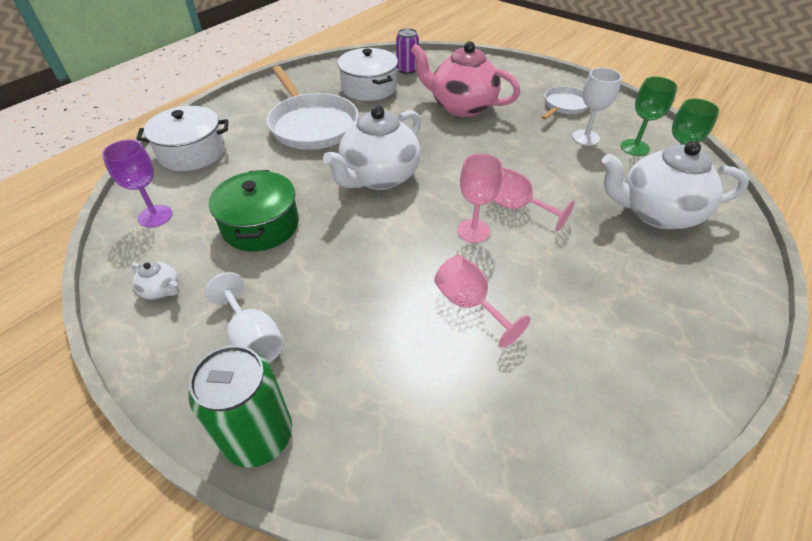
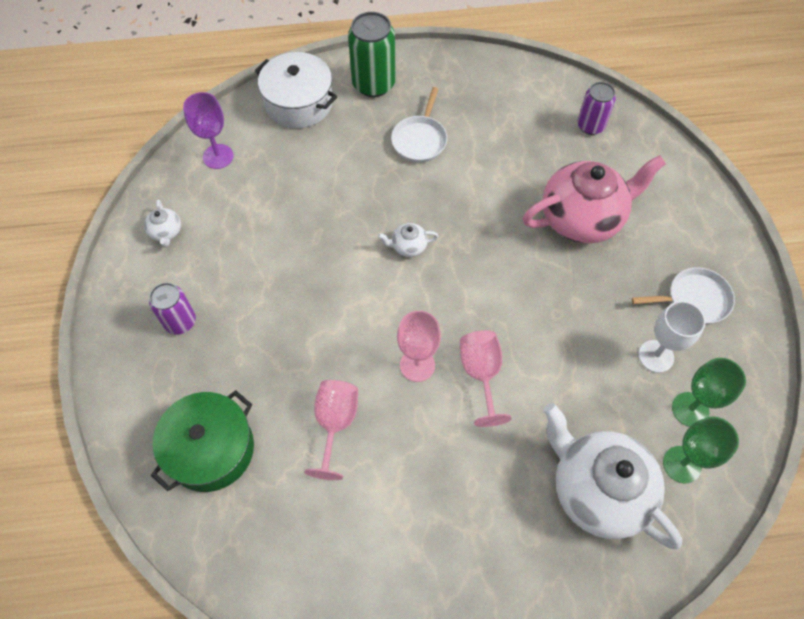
camera: 45 degrees right, 15 degrees up
(252, 339) = (180, 321): white goblet -> purple can
(258, 436) = (122, 393): green can -> green can (373, 84)
(260, 225) = (275, 225): green pot -> green pot (211, 449)
(312, 125) = (420, 139): white pan -> white pan, size x0.55
(369, 87) = (523, 125): white pot -> none
(378, 177) = (408, 247): white teapot -> white teapot, size x0.41
(461, 106) = (582, 218): pink teapot -> pink teapot turned 90 degrees clockwise

